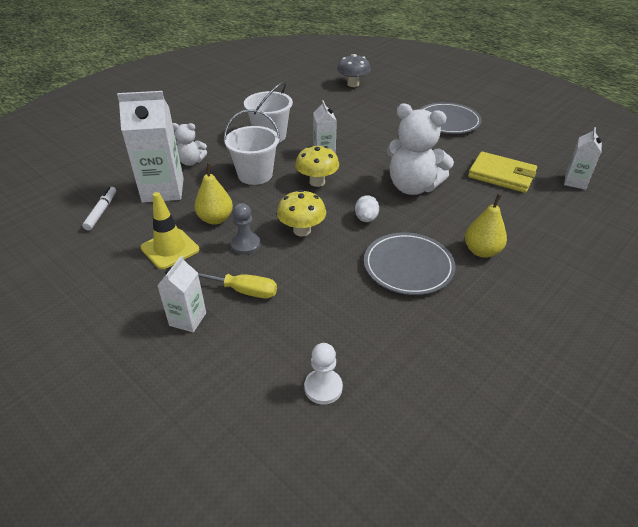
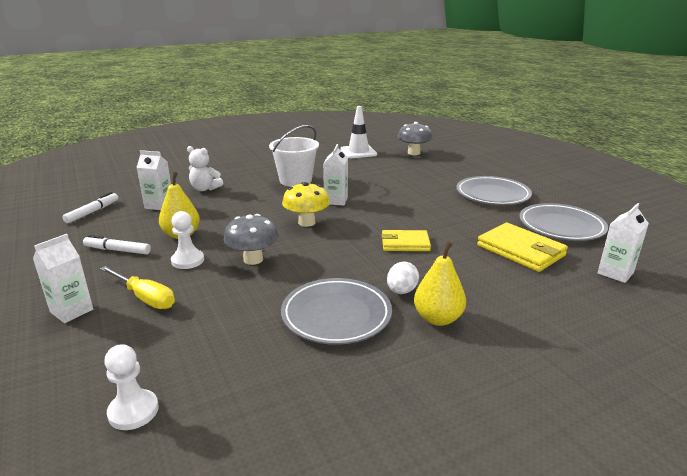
camera: 20 degrees right, 15 degrees down
(163, 190) = (159, 205): white carton -> white carton, size x0.55
(170, 249) = (117, 250): yellow traffic cone -> white marker
(245, 245) = (188, 260): grey pawn -> white pawn
(255, 175) = (252, 207): white bucket -> none
(302, 91) = (358, 152): none -> white traffic cone
(302, 230) = (253, 259): yellow mushroom -> grey mushroom
(366, 219) = (328, 262): white egg -> white egg (401, 291)
(413, 187) = (405, 243): white teddy bear -> yellow wallet
(516, 145) = (561, 226): none -> grey plate

